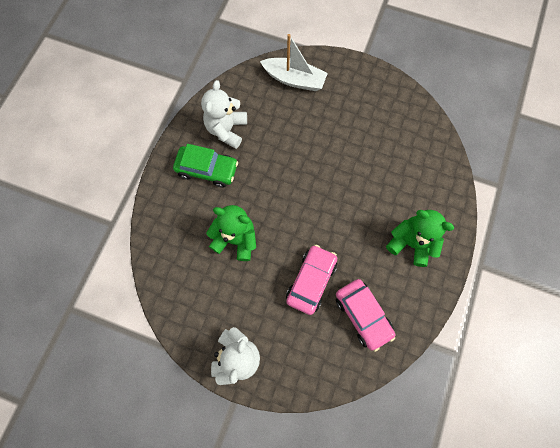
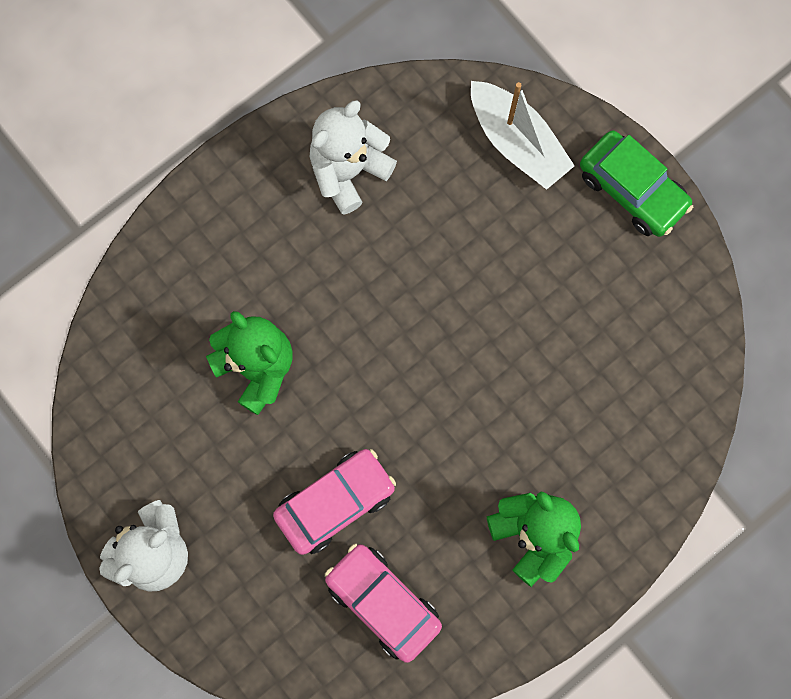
camera: 30 degrees right, 5 degrees up
(207, 170) = (277, 224): green car -> green car (632, 190)
(362, 315) = (383, 602): pink car -> pink car turned 135 degrees clockwise

